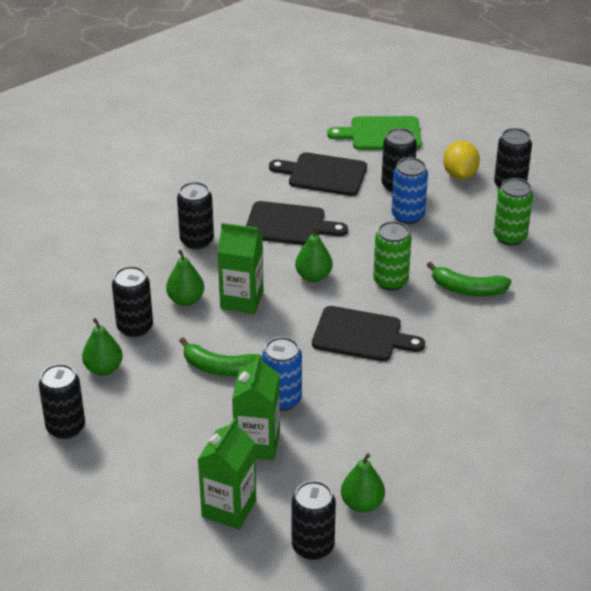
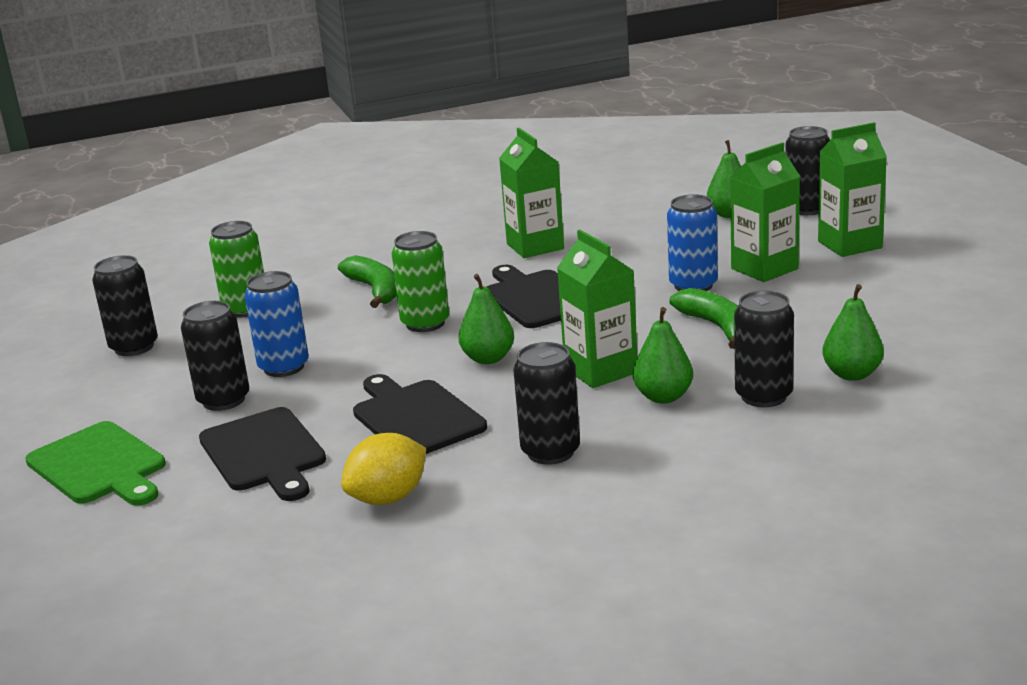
camera: 130 degrees left, 15 degrees down
(65, 427) = (955, 344): black can -> none
(442, 384) = (535, 246): none -> green carton
(460, 174) = (145, 379): yellow lemon -> yellow lemon (388, 498)

